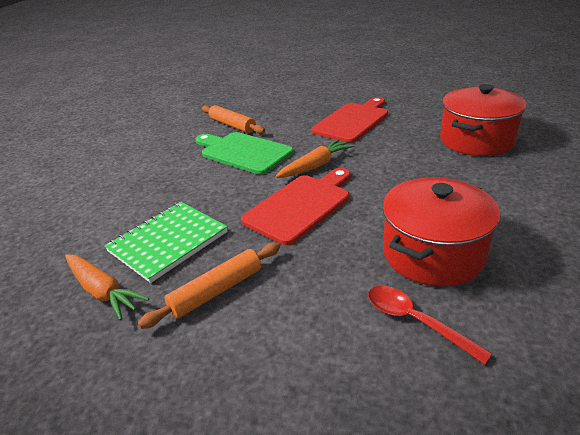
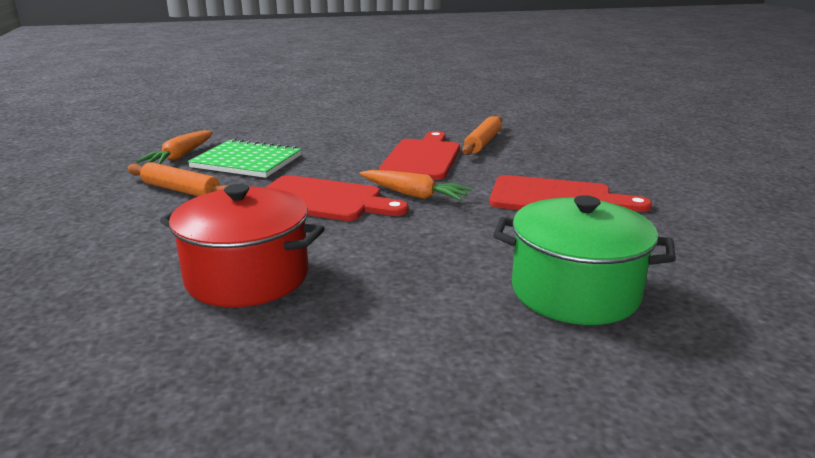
camera: 65 degrees right, 10 degrees down
(243, 152) = (422, 158): green cutting board -> red cutting board
(415, 321) = (134, 276): red spoon -> none
(476, 140) = (575, 292): red pot -> green pot

